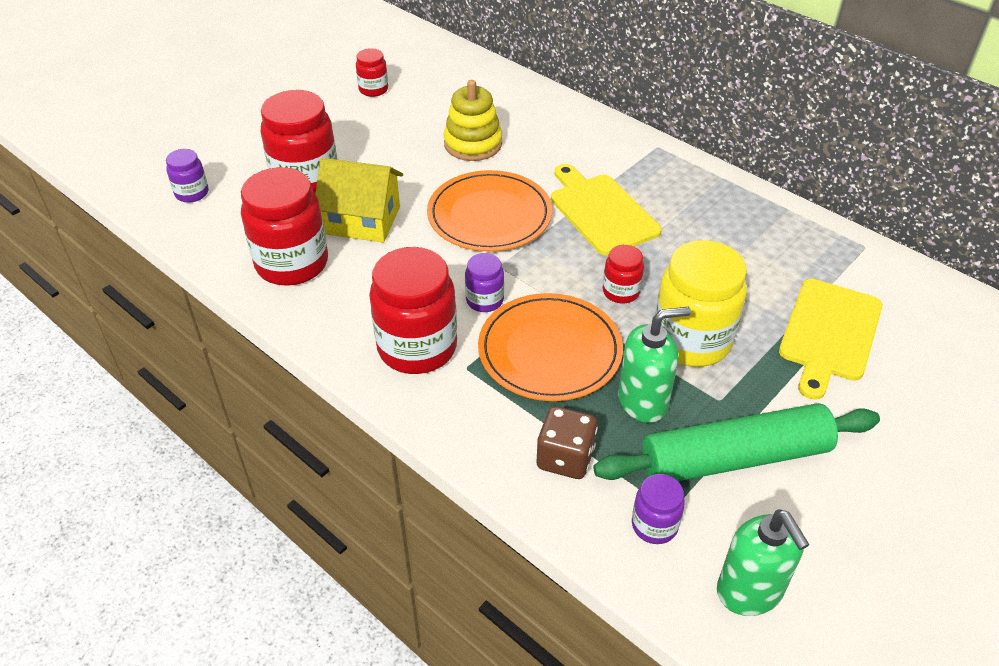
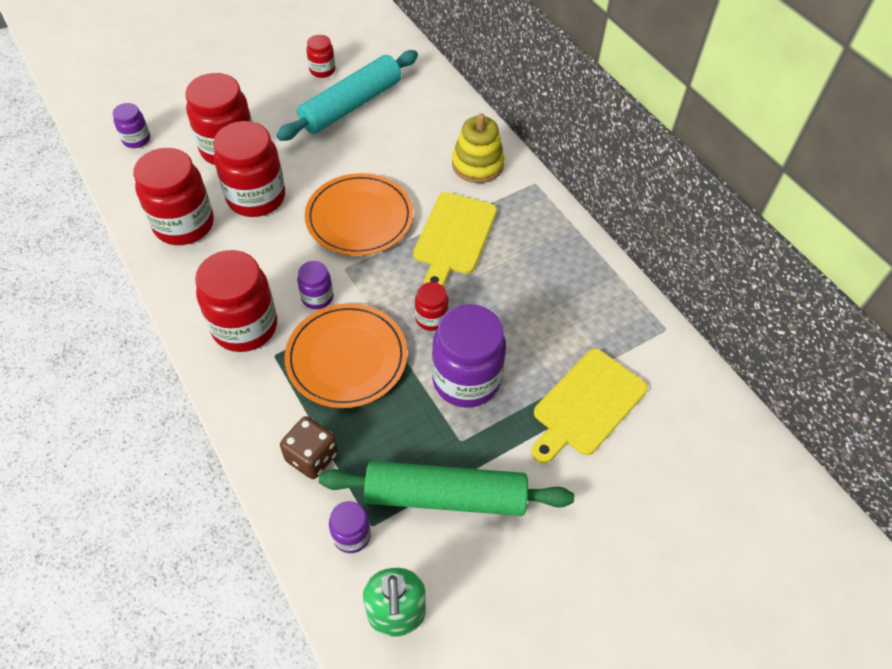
camera: 15 degrees right, 10 degrees up
(363, 220) = (256, 197): yellow house -> red jar
(423, 115) = (351, 105): none -> turquoise rolling pin
(473, 144) = (379, 144): yellow stacking toy -> yellow stacking toy (477, 164)
(601, 211) = (454, 237): yellow cutting board -> yellow cutting board turned 150 degrees counterclockwise
(643, 401) = (398, 424): green soap dispenser -> none
(691, 341) = (466, 380): yellow jar -> purple jar

